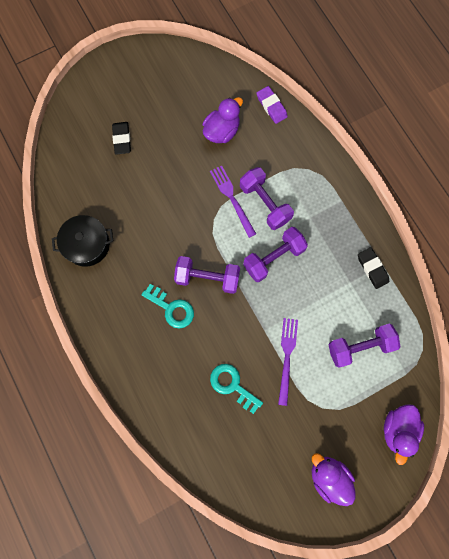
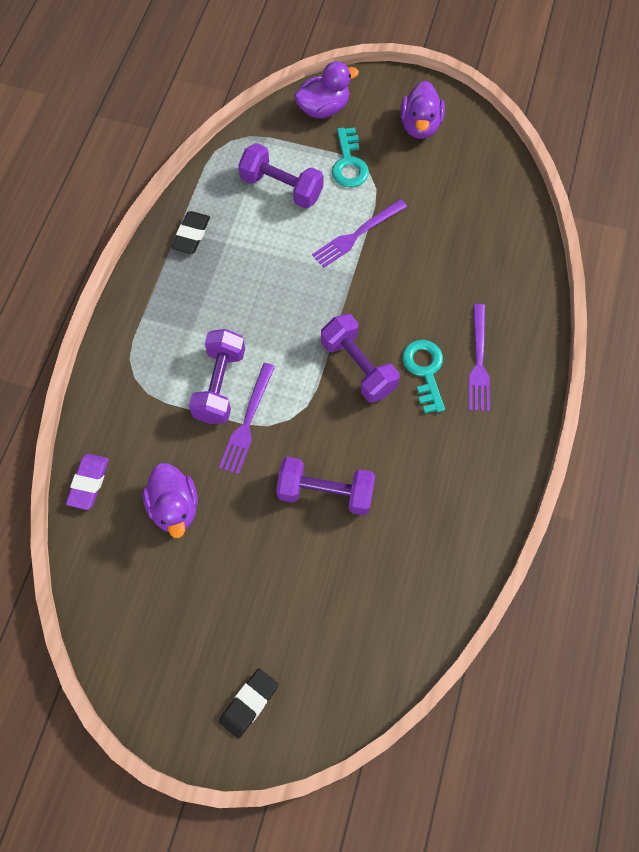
camera: 135 degrees left, 10 degrees down
(87, 245) = (455, 519): black pot -> none
(122, 139) = (297, 611): black eraser -> black eraser (249, 703)
(148, 341) = (478, 361): none -> purple fork
(222, 131) = (174, 507): purple duck -> purple duck turned 105 degrees counterclockwise
(232, 385) = (433, 256): turquoise key -> turquoise key (349, 163)
(273, 258) = (272, 326): purple dumbbell -> purple dumbbell (325, 493)

